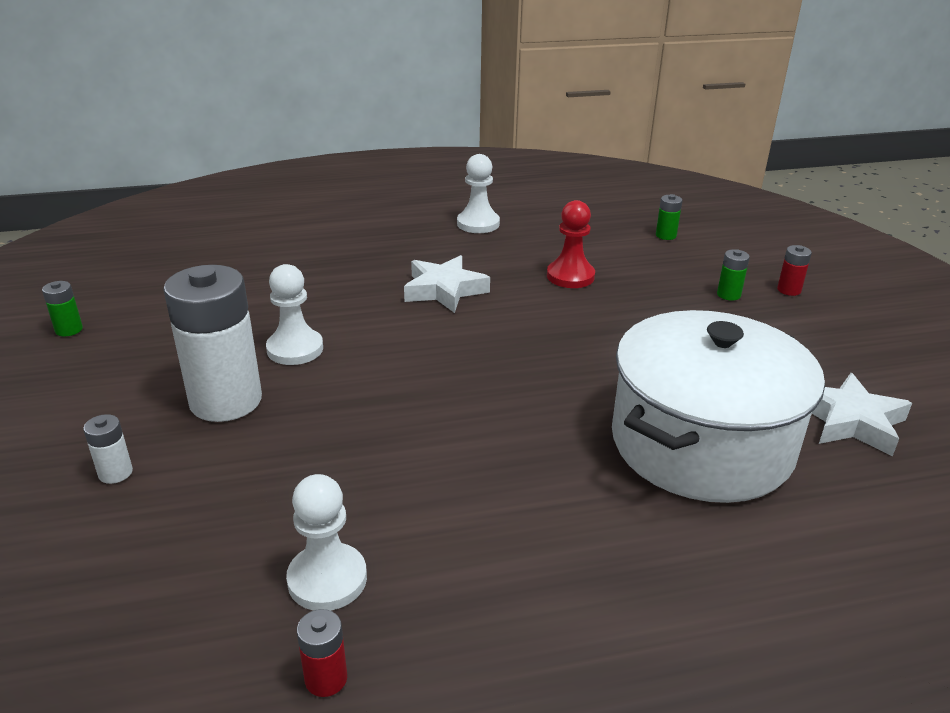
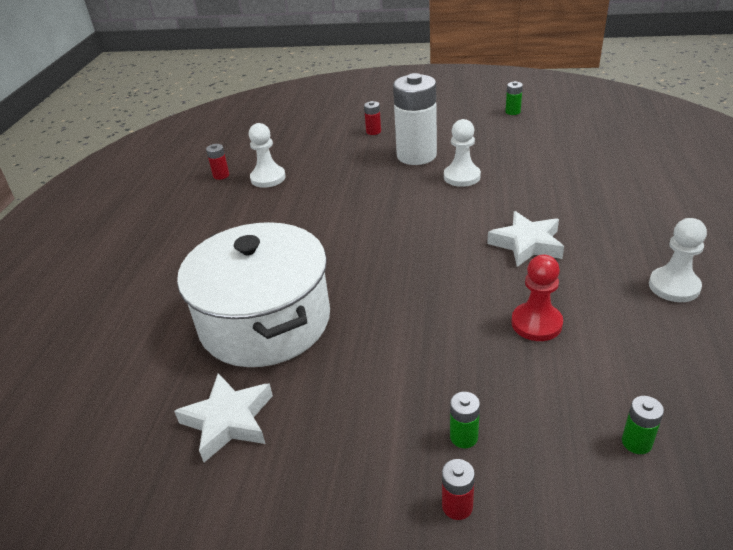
camera: 115 degrees right, 5 degrees up
(115, 473) = (373, 131): white battery -> red battery

